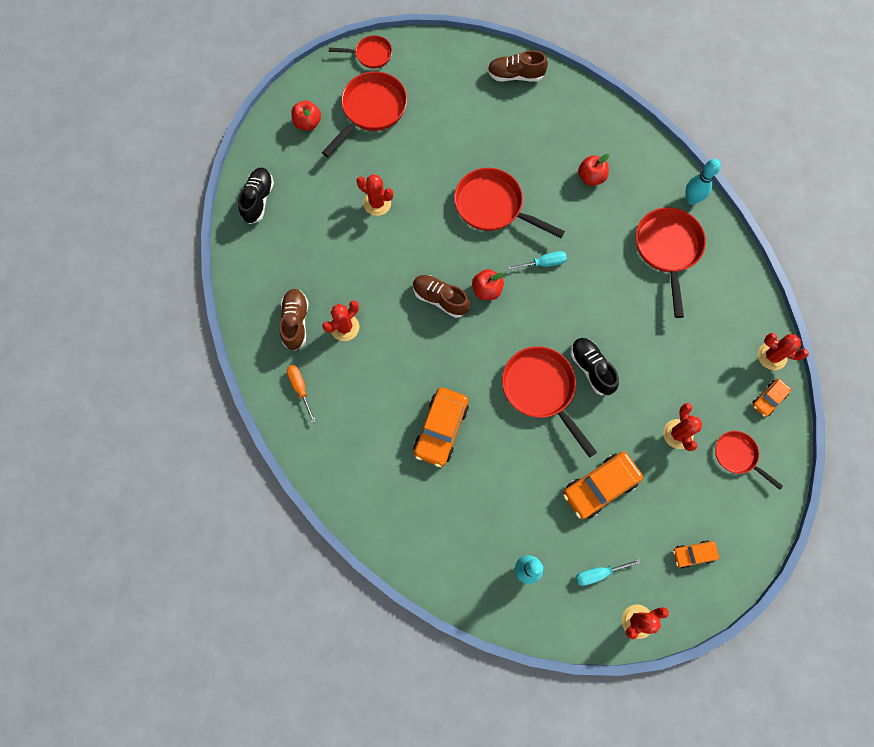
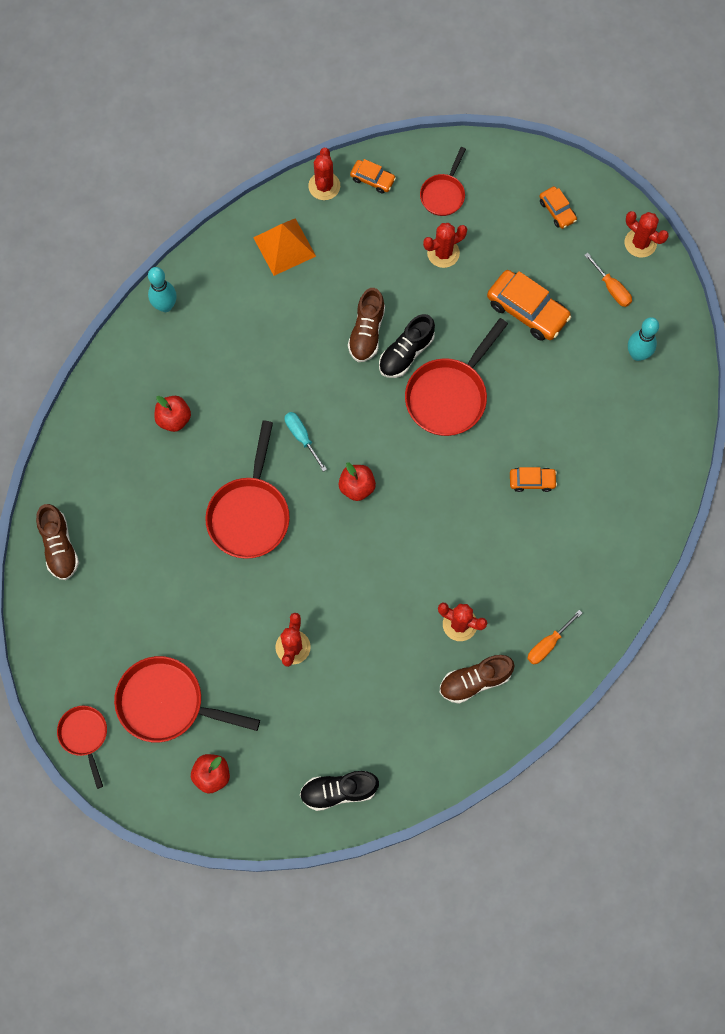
camera: 110 degrees left, 0 degrees up
(440, 299) = (386, 533): brown shoe -> brown shoe (366, 332)
(441, 429) = (532, 481): orange car -> orange car, size x0.55
(599, 573) = (611, 288): turquoise screwdriver -> orange screwdriver
(667, 249) = (237, 314): red pan -> none
(721, 305) = (284, 246): none -> orange pyramid

